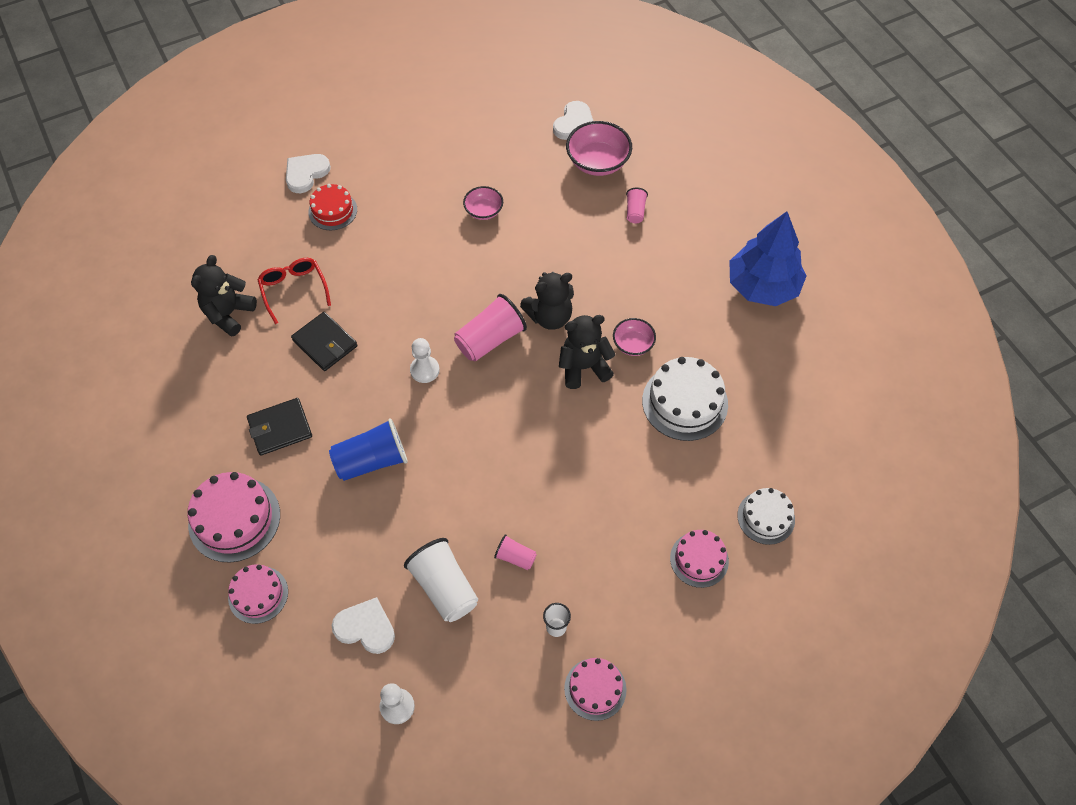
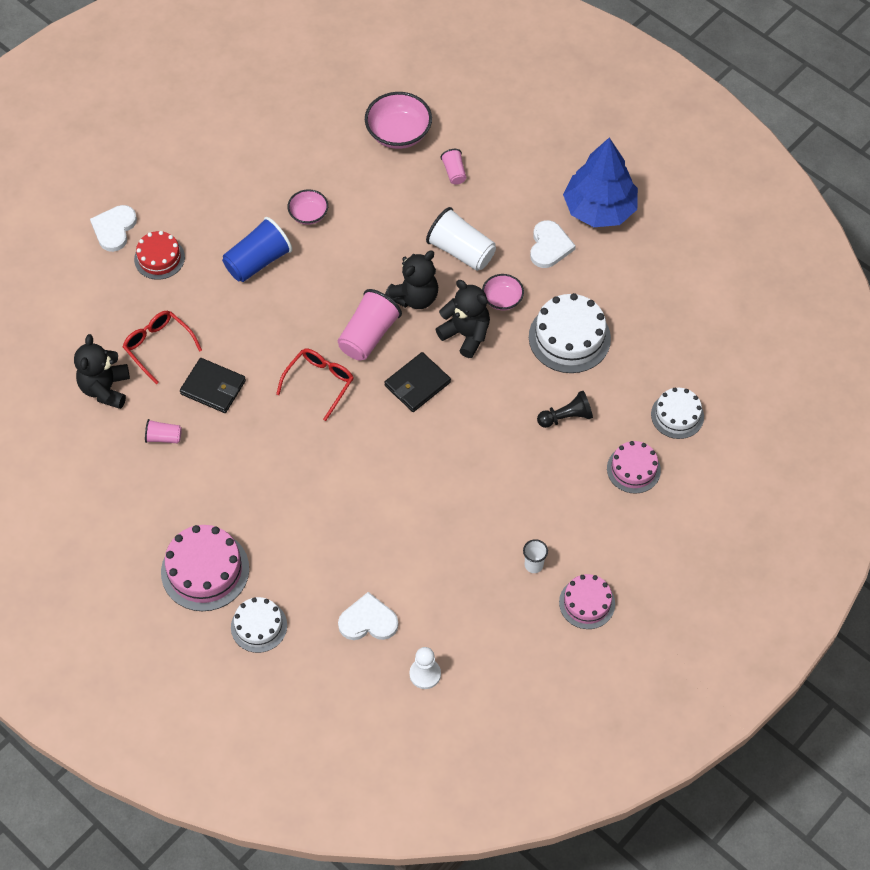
camera: 20 degrees left, 0 degrees up
(258, 594) = (259, 626): pink cake -> white cake
(280, 428) = (208, 478): black wallet -> black wallet (417, 384)
(372, 461) = (308, 479): blue cup -> blue cup (258, 261)
(424, 370) = (319, 383): white pawn -> red glasses
(444, 587) = (423, 565): white cup -> white cup (461, 251)
(515, 557) = (474, 519): pink cup -> pink cup (164, 437)
(574, 123) = (359, 100): white heart -> white heart (549, 246)
(584, 367) = (466, 334): black teddy bear -> black teddy bear turned 75 degrees clockwise
(650, 482) = (566, 417): none -> black pawn

